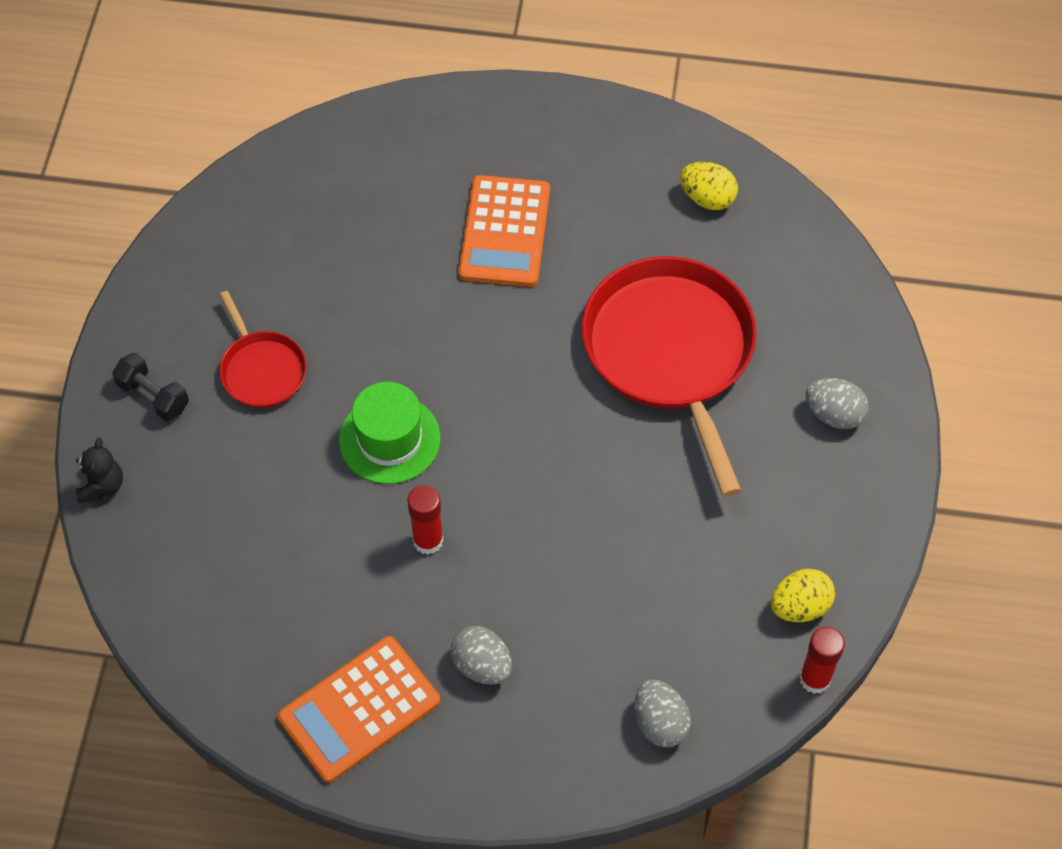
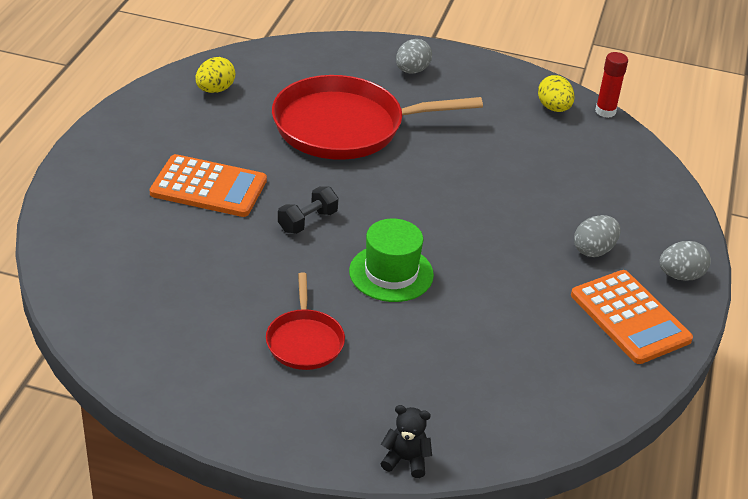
camera: 85 degrees left, 20 degrees down
(153, 396) = (315, 416): black dumbbell -> black dumbbell (307, 221)
(261, 370) = (304, 341): red pan -> red pan turned 105 degrees clockwise
(428, 540) = (487, 264): red glue stick -> none
(660, 723) = (637, 177): grey egg -> grey egg (680, 275)

